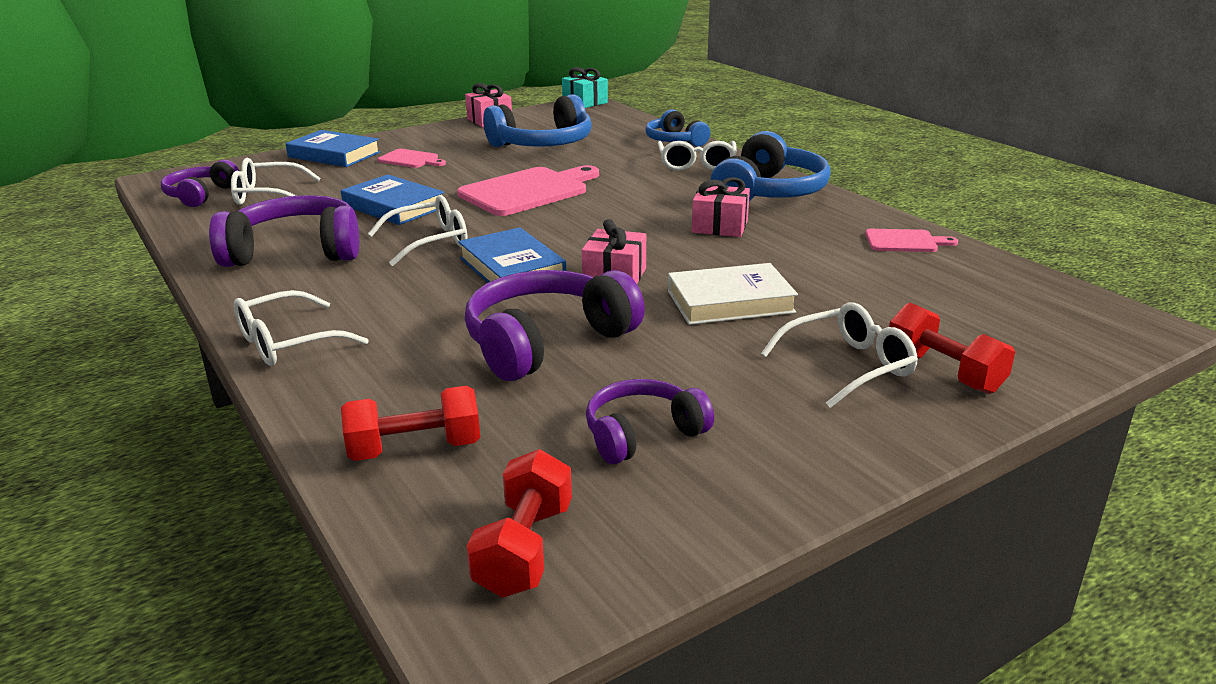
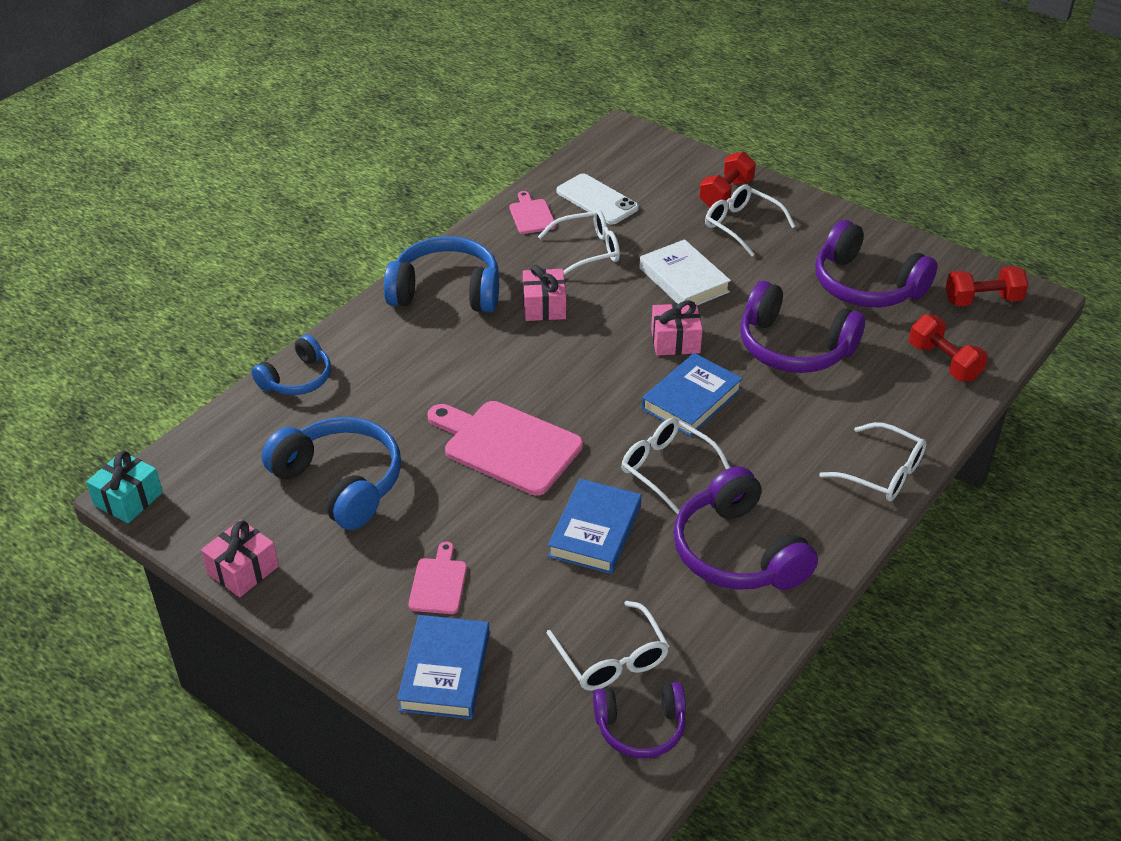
camera: 110 degrees left, 15 degrees up
(642, 434) = (866, 285): purple headphones -> purple headphones, size x1.65
(696, 164) = (378, 348): white glasses -> white glasses (587, 251)
(936, 280) = (597, 200): none -> white phone

